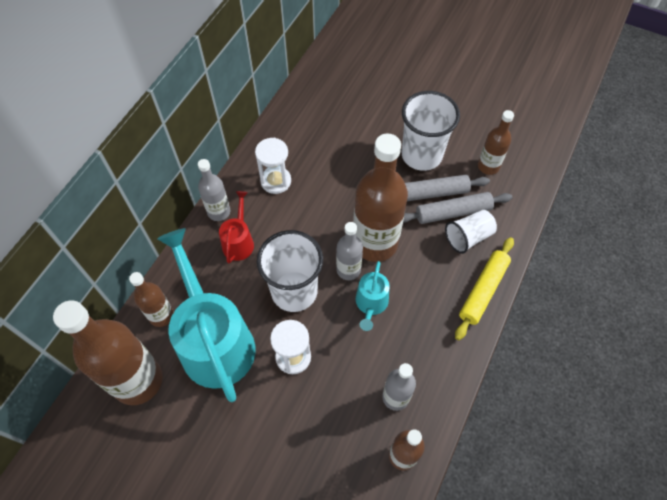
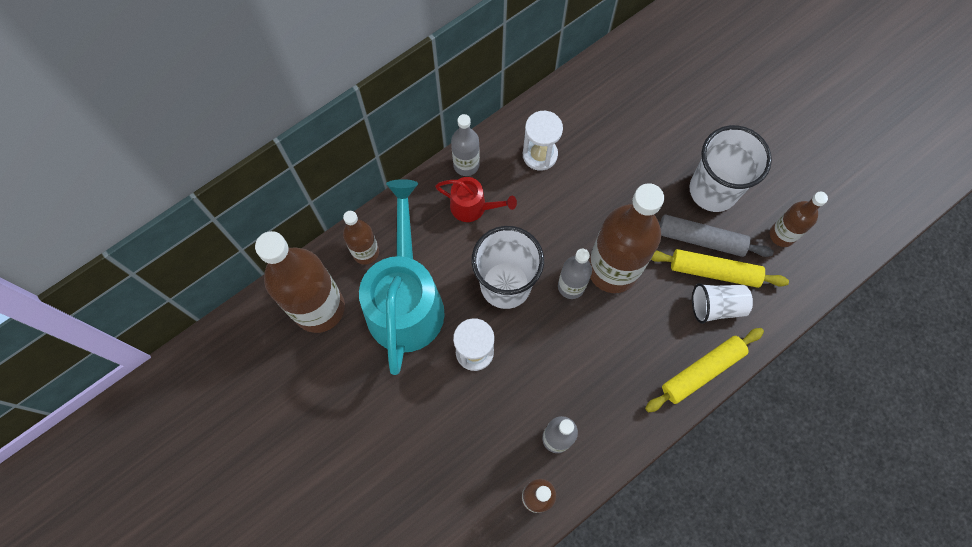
camera: 25 degrees right, 10 degrees up
(239, 242) = (473, 207): red watering can -> red watering can turned 75 degrees clockwise
(371, 304) = (577, 333): turquoise watering can -> none
(453, 212) = (714, 271): grey rolling pin -> yellow rolling pin

